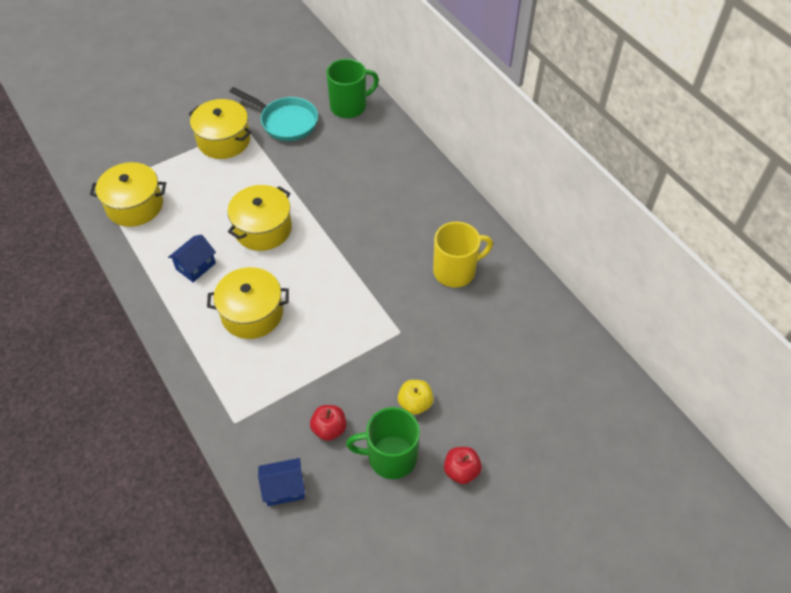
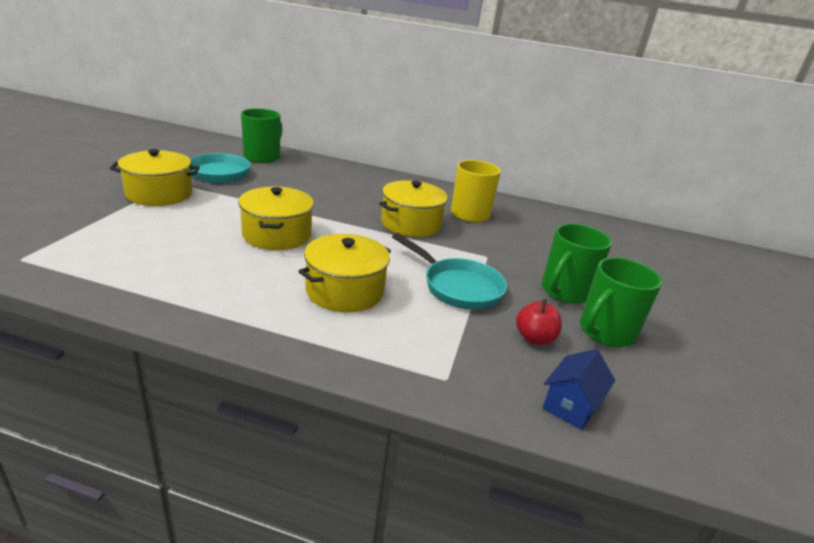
camera: 45 degrees left, 25 degrees down
(135, 205) = (94, 258): yellow pot -> yellow pot (411, 224)
(196, 266) = (235, 279): blue house -> none
(334, 352) = (457, 287): none -> turquoise pan
(415, 403) = (565, 291): yellow apple -> green mug
(461, 471) = (658, 315): red apple -> none

